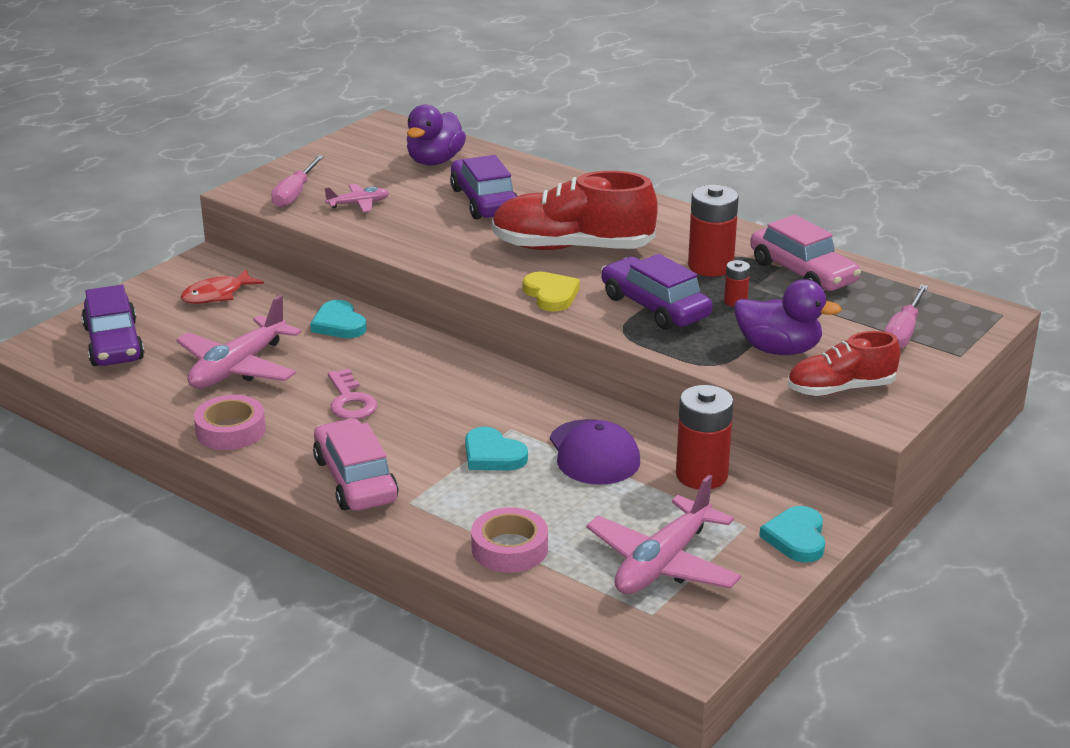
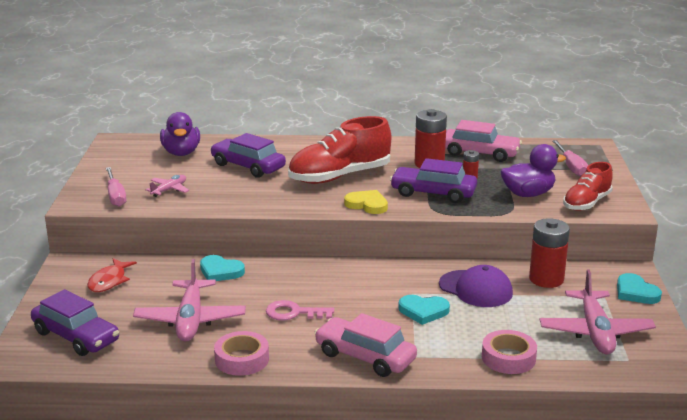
camera: 35 degrees left, 5 degrees down
(350, 401) = (294, 313): pink key -> pink key turned 150 degrees clockwise

